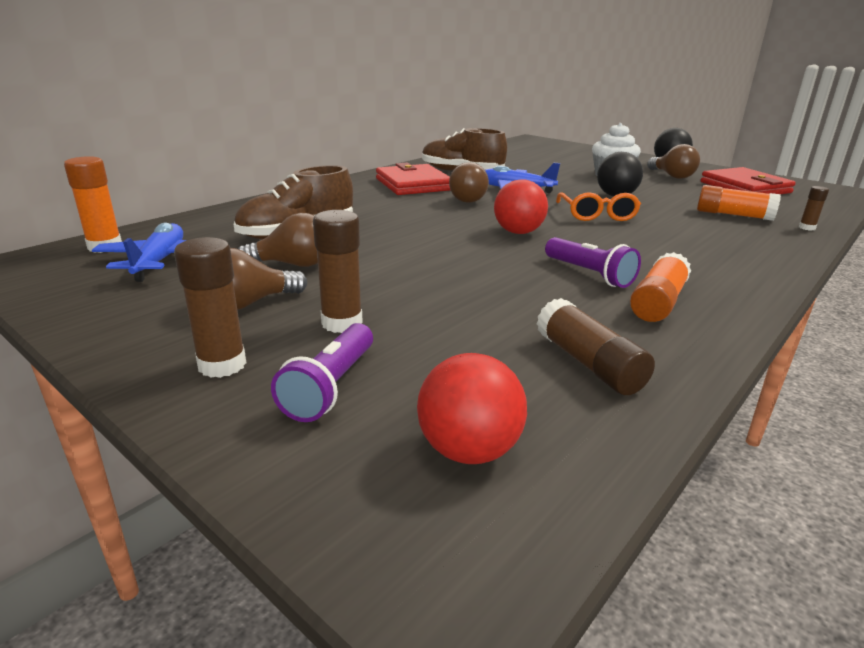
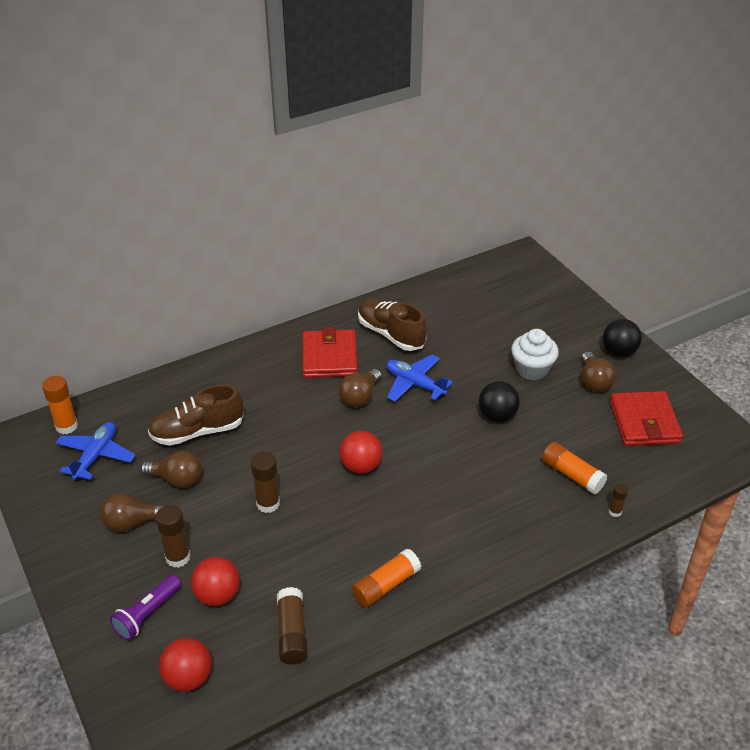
camera: 20 degrees right, 15 degrees up
(222, 365) = (101, 581): brown glue stick -> brown glue stick (268, 504)
(435, 347) = (217, 595): none -> red ball
(589, 274) = (368, 539): purple flashlight -> none
(597, 214) = (449, 449): orange glasses -> none

